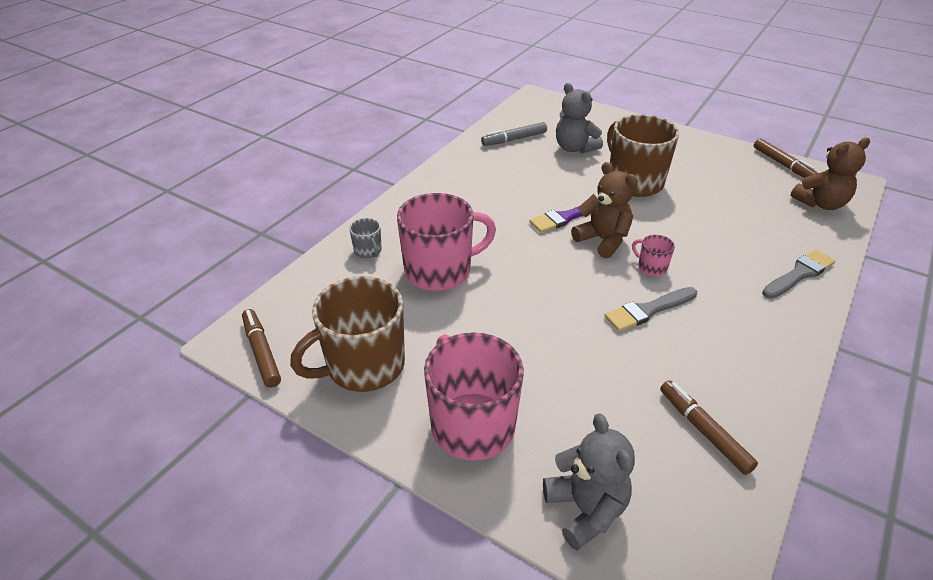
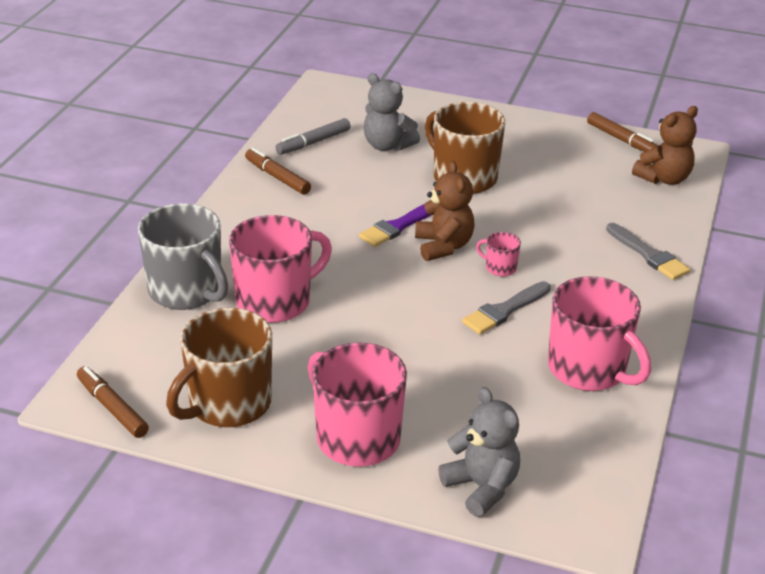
camera: 15 degrees left, 5 degrees down
(368, 251) = (187, 291): grey mug -> grey mug, size x2.29
(603, 240) = (443, 246): brown teddy bear -> brown teddy bear turned 45 degrees clockwise
(703, 431) = (575, 409): brown marker -> brown marker (277, 177)
(724, 387) = (589, 369): none -> pink mug
(799, 274) = (648, 255): grey brush -> grey brush turned 105 degrees clockwise

